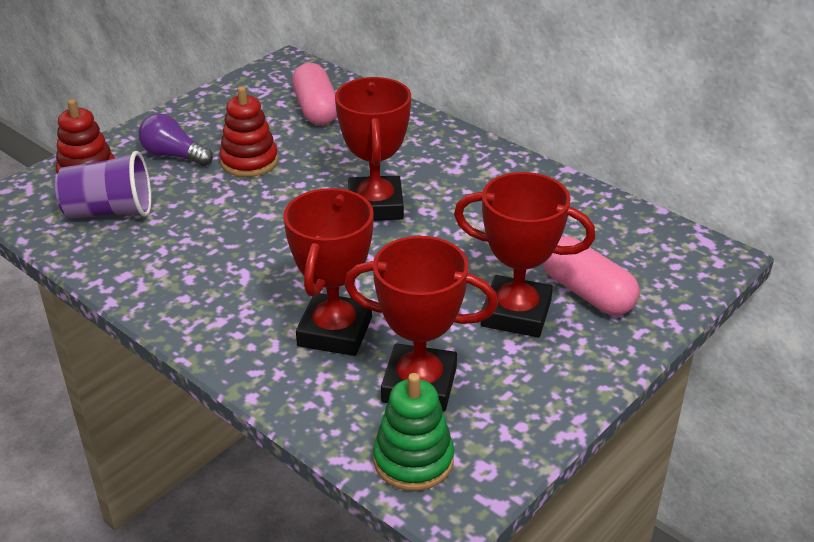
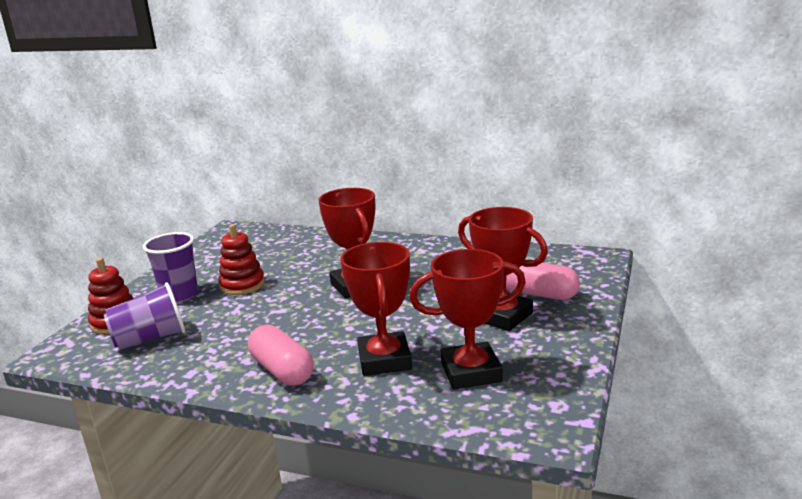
camera: 20 degrees left, 15 degrees down
(174, 155) = (179, 295): purple light bulb -> purple cup
(316, 109) = (270, 247): pink capsule -> pink capsule (282, 370)
(413, 460) = (504, 415): green stacking toy -> none
(516, 313) = (502, 316): red trophy -> red trophy turned 45 degrees clockwise

